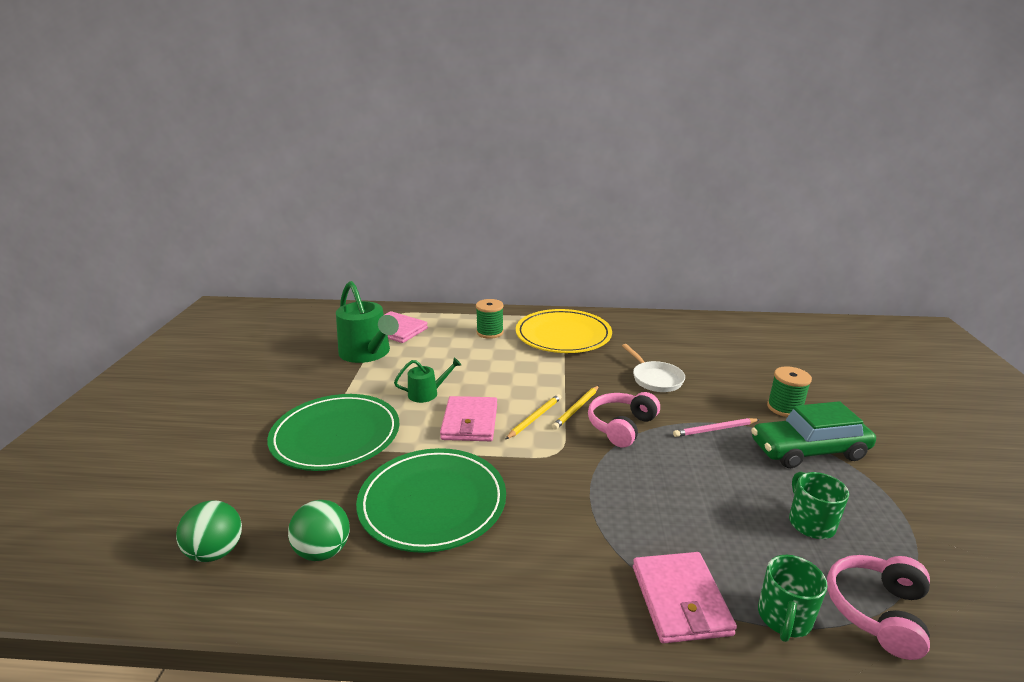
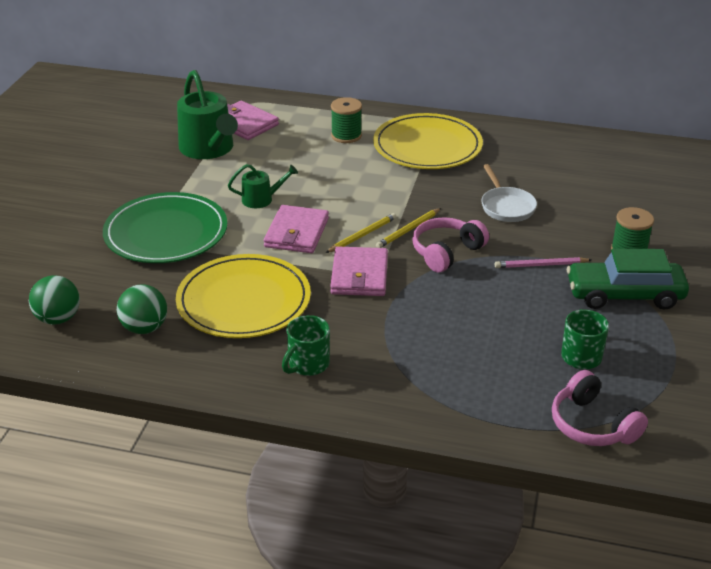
camera: 10 degrees right, 10 degrees up
(432, 502) = (244, 301): green plate -> yellow plate
(680, 600) = (429, 397): pink wallet -> pink wallet (359, 275)
(784, 618) = (509, 420): green mug -> green mug (307, 364)
(877, 611) = (592, 425): pink headphones -> pink headphones turned 75 degrees counterclockwise

